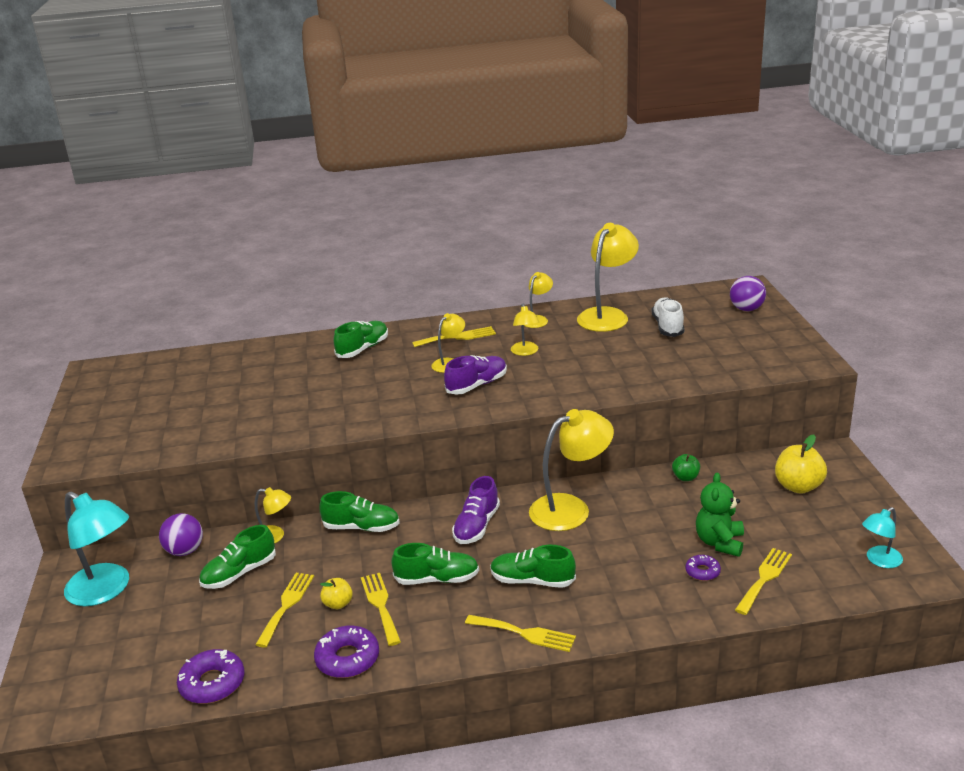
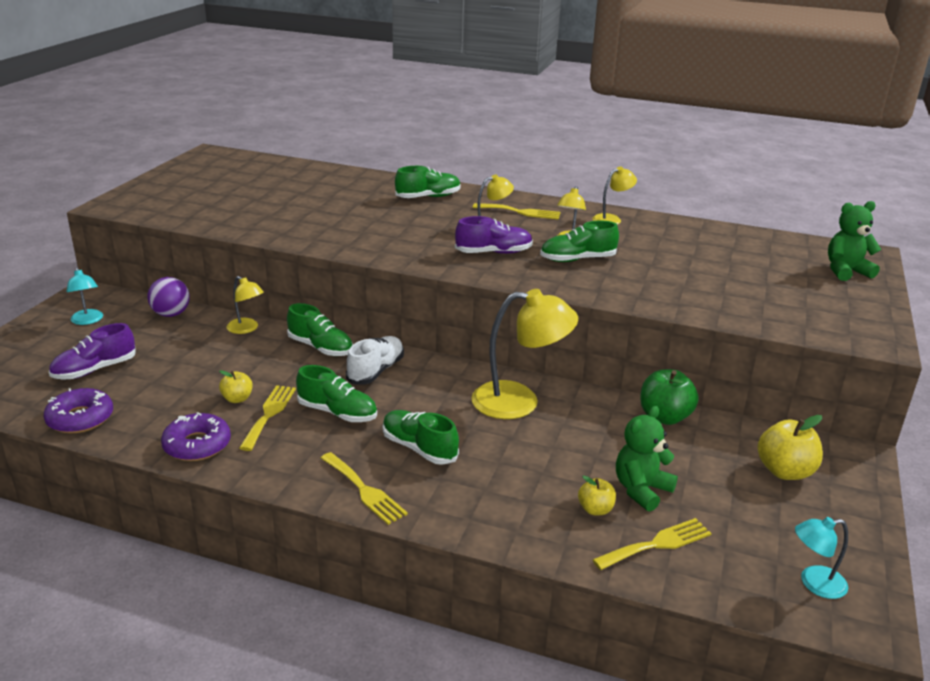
camera: 25 degrees right, 0 degrees up
(106, 590) = (88, 321): turquoise lamp -> turquoise lamp, size x0.52
(239, 573) = (191, 345): green shoe -> green shoe (577, 259)
(286, 605) = (197, 384): yellow fork -> none
(476, 526) = (417, 383): purple shoe -> purple shoe (95, 370)
(607, 315) = (685, 235): yellow lamp -> none
(667, 326) = (739, 261): white shoe -> white shoe (376, 371)
(685, 477) = (664, 417): green apple -> green apple, size x1.74
(702, 572) = (595, 509): purple donut -> yellow apple
(746, 309) = (846, 271): purple ball -> green teddy bear

